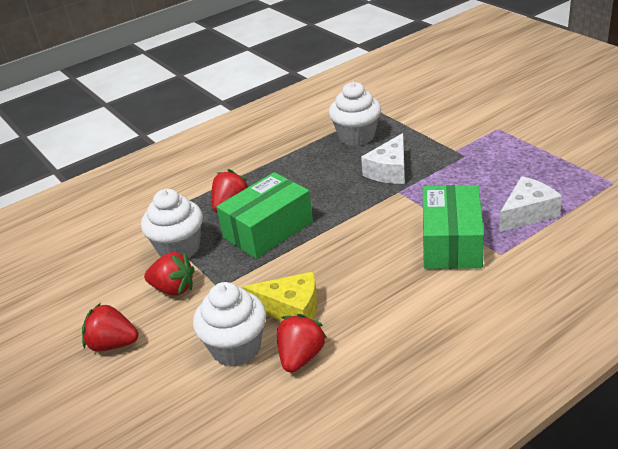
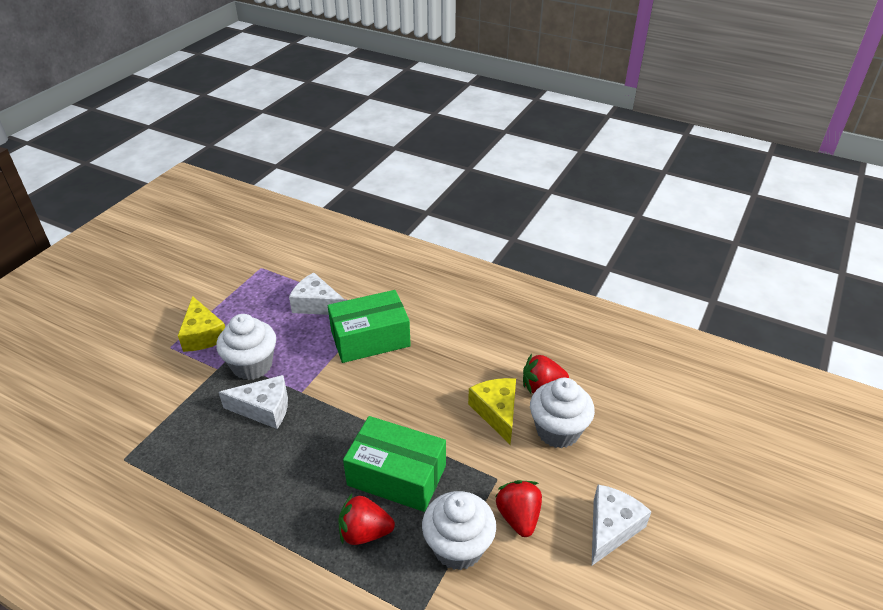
camera: 120 degrees left, 5 degrees up
(113, 344) = (611, 528): red strawberry -> white cheese
(356, 136) = (191, 461): white cupcake -> white cupcake (252, 365)
(506, 144) = (203, 335): none -> yellow cheese

